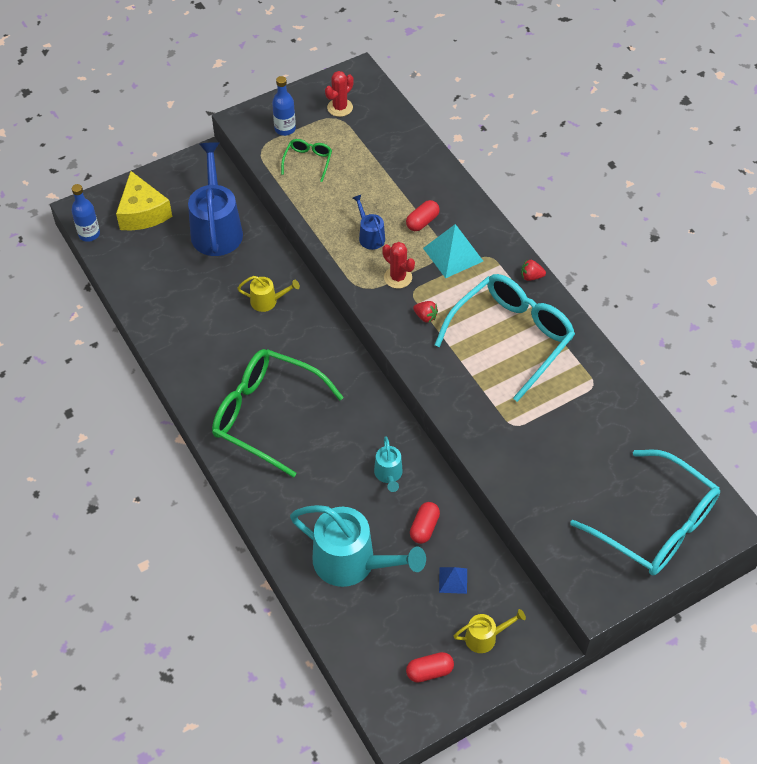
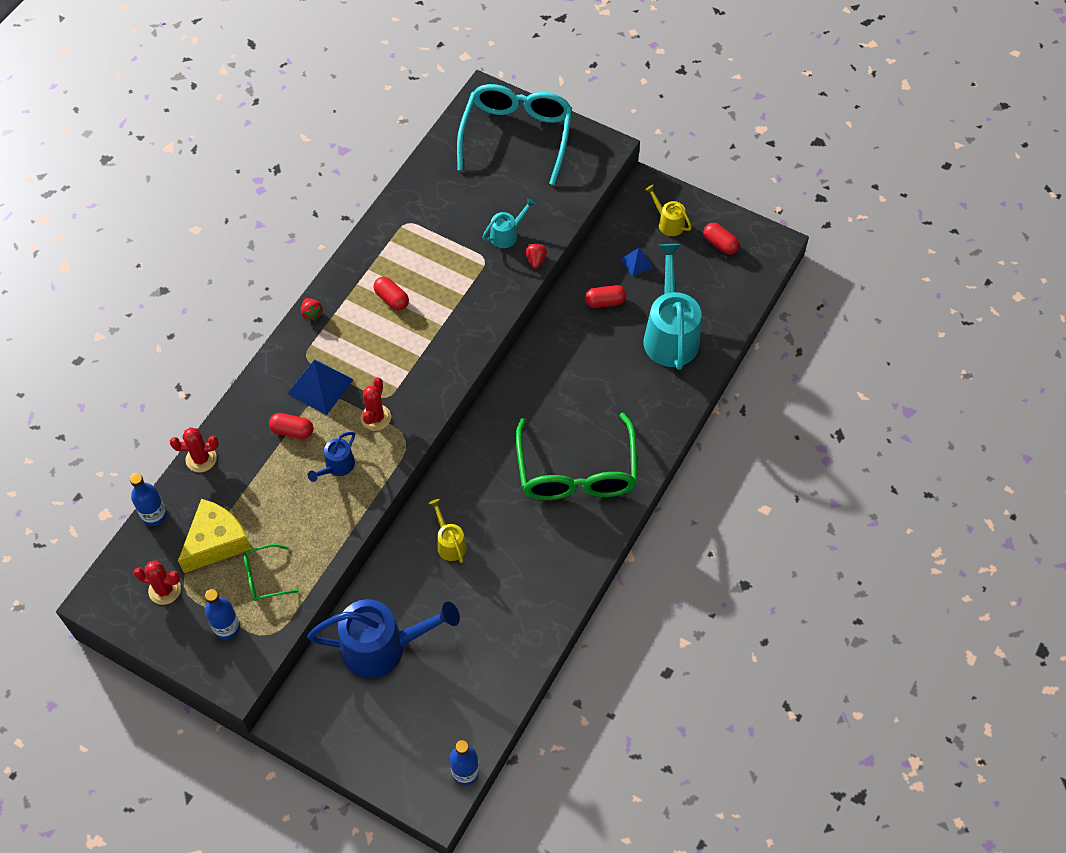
camera: 120 degrees left, 5 degrees up
(142, 213) = (404, 735): yellow cheese -> yellow cheese (216, 542)
(216, 228) = (384, 646): blue watering can -> blue watering can turned 150 degrees counterclockwise
(389, 475) = (573, 349): turquoise watering can -> turquoise watering can (507, 234)
(405, 121) = (154, 515): none -> blue bottle
(425, 316) = (409, 374): red strawberry -> red strawberry (536, 260)
(435, 161) = (201, 459): none -> red cactus
(453, 254) = (320, 386): turquoise pyramid -> blue pyramid
(512, 337) = (391, 299): turquoise glasses -> red capsule

